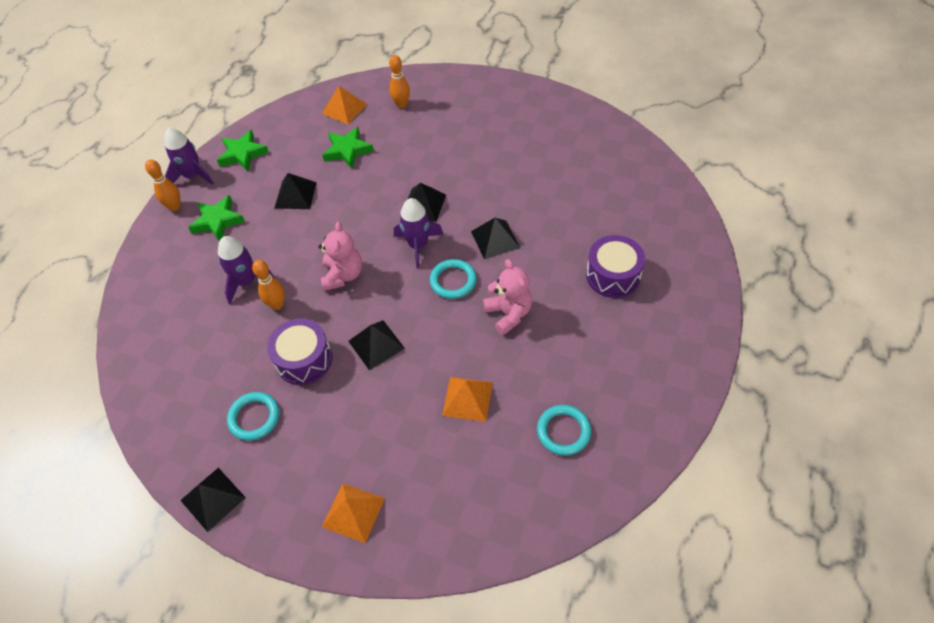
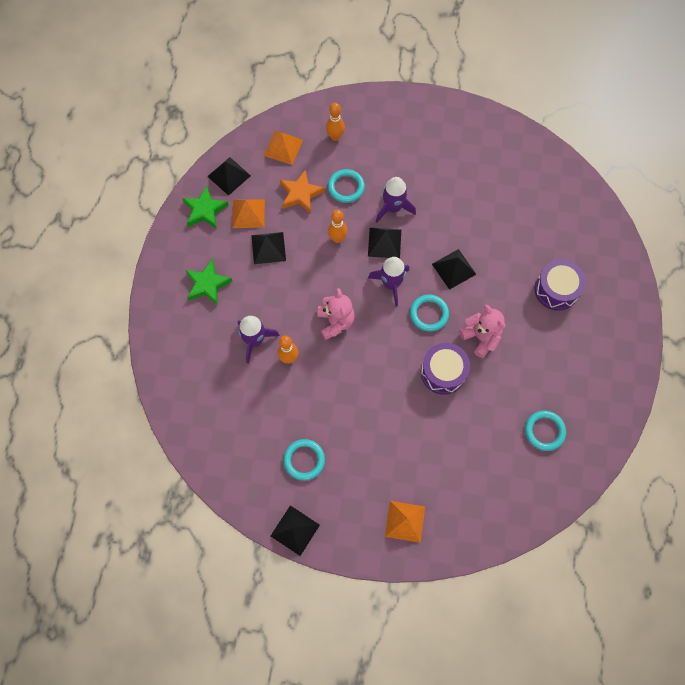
camera: 15 degrees left, 15 degrees up
(175, 207) = (163, 275): orange bowling pin -> orange bowling pin (337, 238)
(193, 176) = (167, 240): purple rocket -> purple rocket (393, 208)
(304, 359) = (327, 404): purple drum -> purple drum (443, 372)
(347, 150) = (300, 194): green star -> orange star
(376, 344) = (382, 381): black pyramid -> black pyramid (229, 175)
(398, 150) = (346, 187): none -> turquoise ring
(467, 398) = (466, 416): orange pyramid -> orange pyramid (248, 213)

